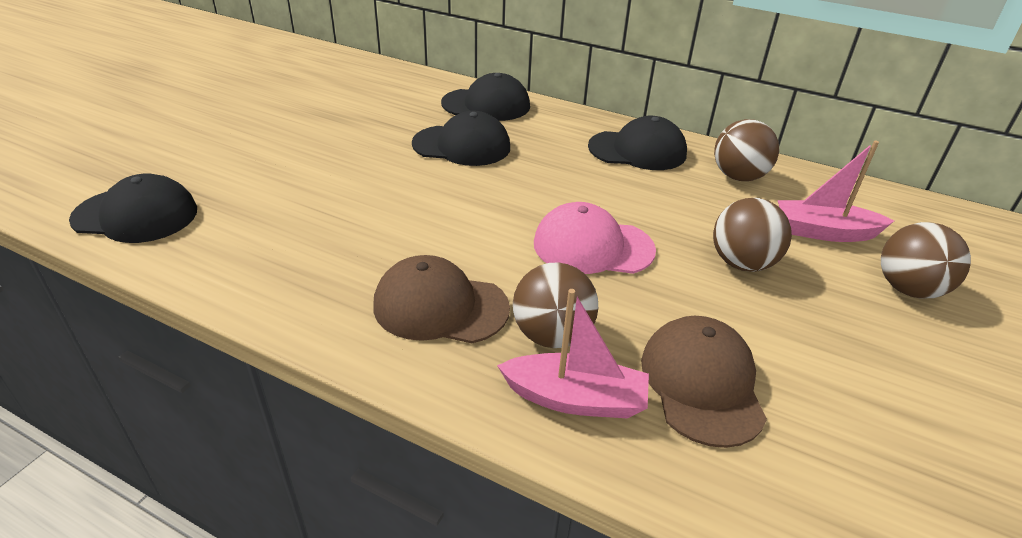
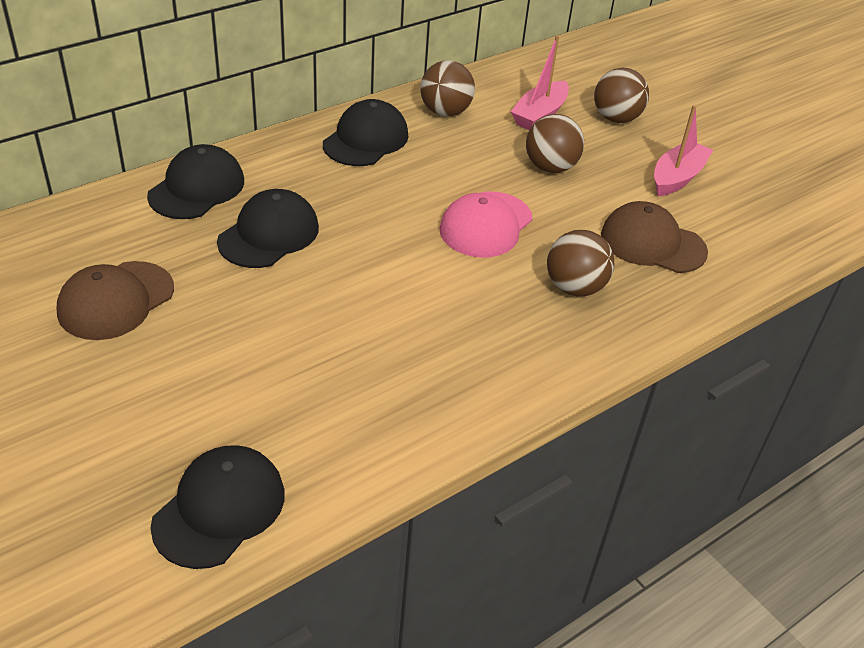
camera: 65 degrees left, 5 degrees up
(440, 306) = (510, 332): brown cap -> brown cap (116, 300)
(575, 399) = (639, 302): pink boat -> pink boat (677, 177)

